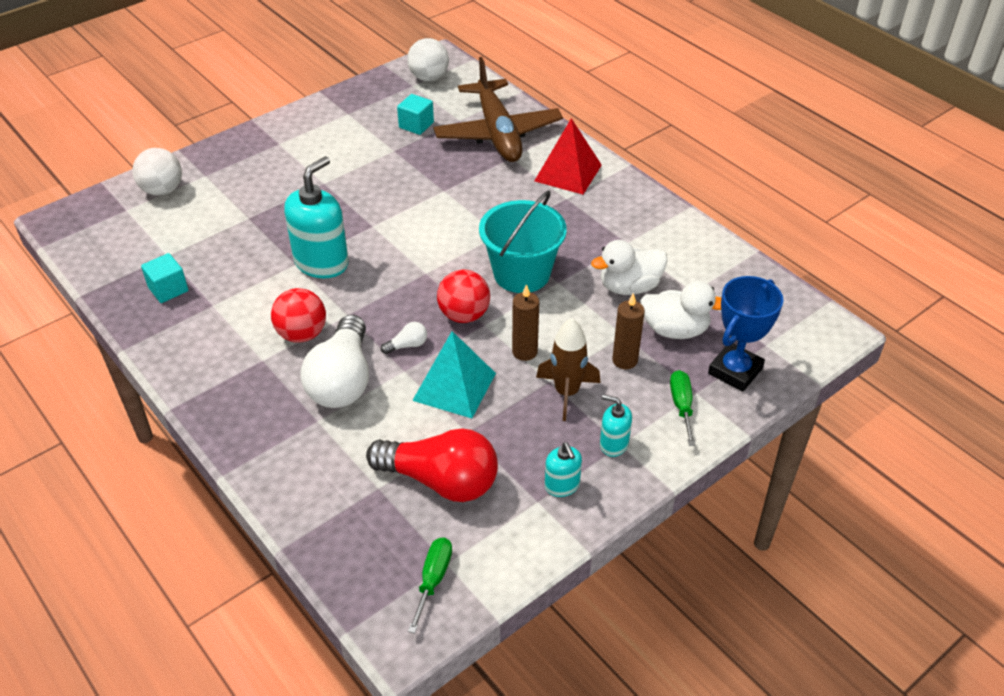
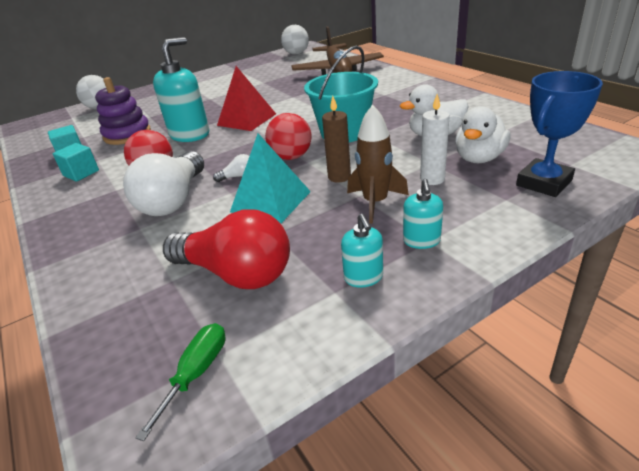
camera: 10 degrees right, 10 degrees down
(232, 256) = (127, 134): none -> purple stacking toy
(416, 125) = (282, 71): turquoise cube -> turquoise cube (81, 173)
(568, 173) = (386, 83): red pyramid -> red pyramid (247, 119)
(613, 444) = (421, 241): turquoise soap dispenser -> turquoise soap dispenser turned 120 degrees counterclockwise
(625, 360) = (432, 179): brown candle -> white candle
(675, 330) = (479, 158): white duck -> white duck turned 105 degrees clockwise
(681, 406) = (492, 209): green screwdriver -> none

